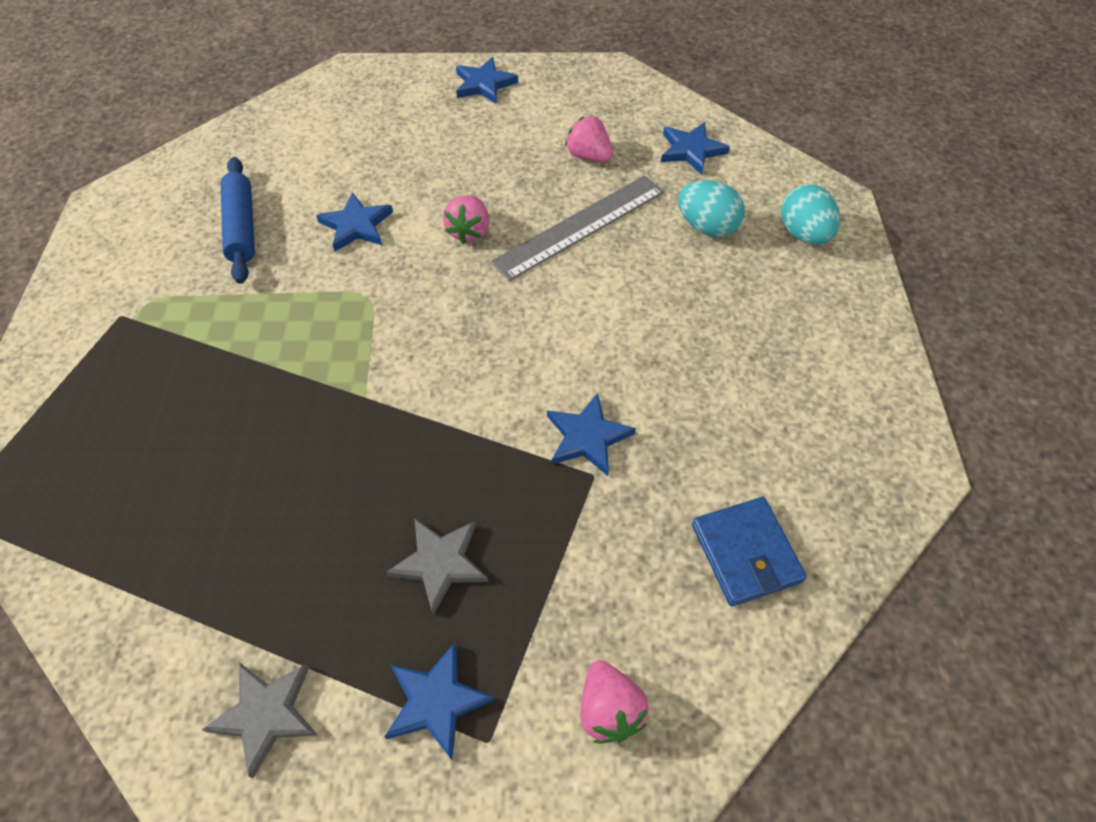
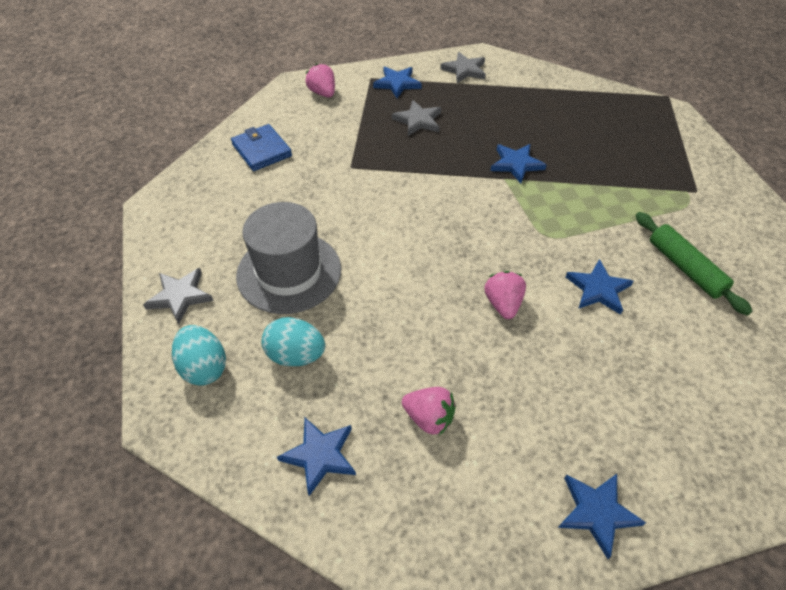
camera: 165 degrees right, 5 degrees down
(242, 227) = (685, 268): blue rolling pin -> green rolling pin
(580, 226) = (411, 330): grey ruler -> none
(587, 437) = (359, 183): blue star -> blue star (516, 164)
(709, 317) = (289, 272): none -> grey hat
(844, 314) = (180, 296): none -> grey star

